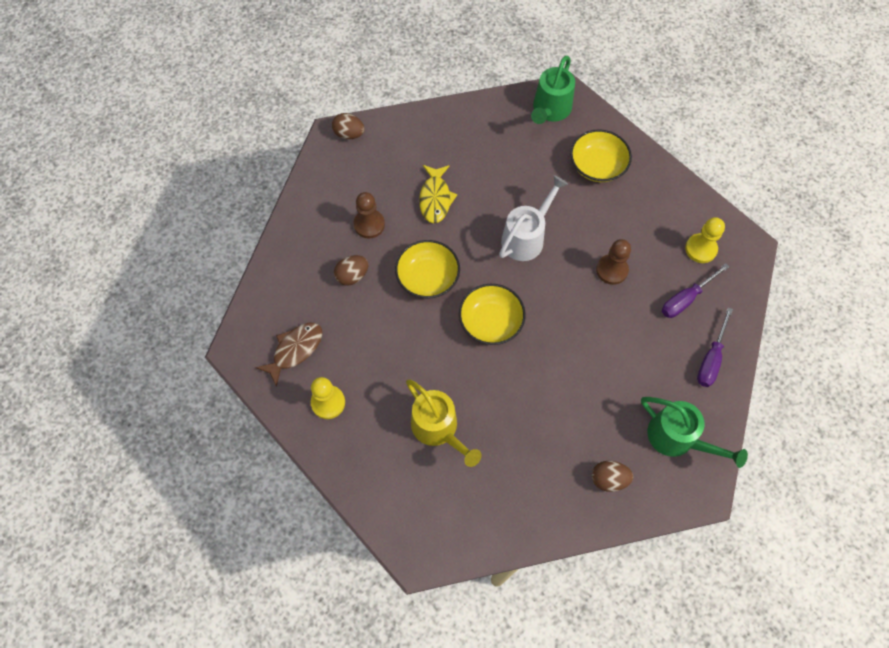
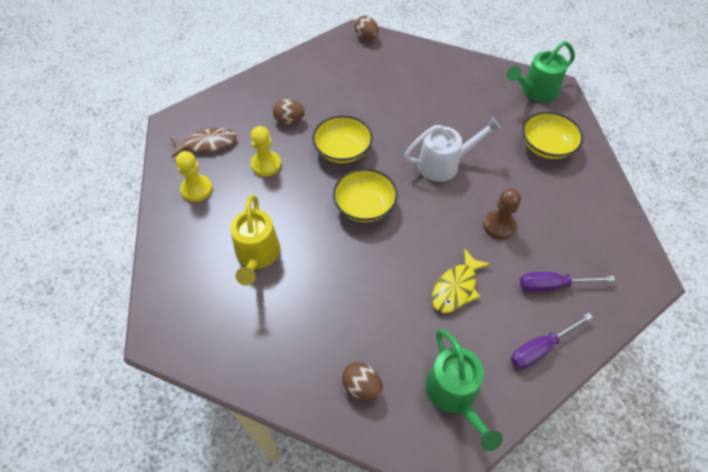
camera: 35 degrees right, 10 degrees down
(369, 224) = (330, 96): brown pawn -> none
(435, 198) = (394, 104): yellow fish -> yellow fish (456, 288)
(701, 249) = (598, 254): yellow pawn -> yellow pawn (266, 164)

